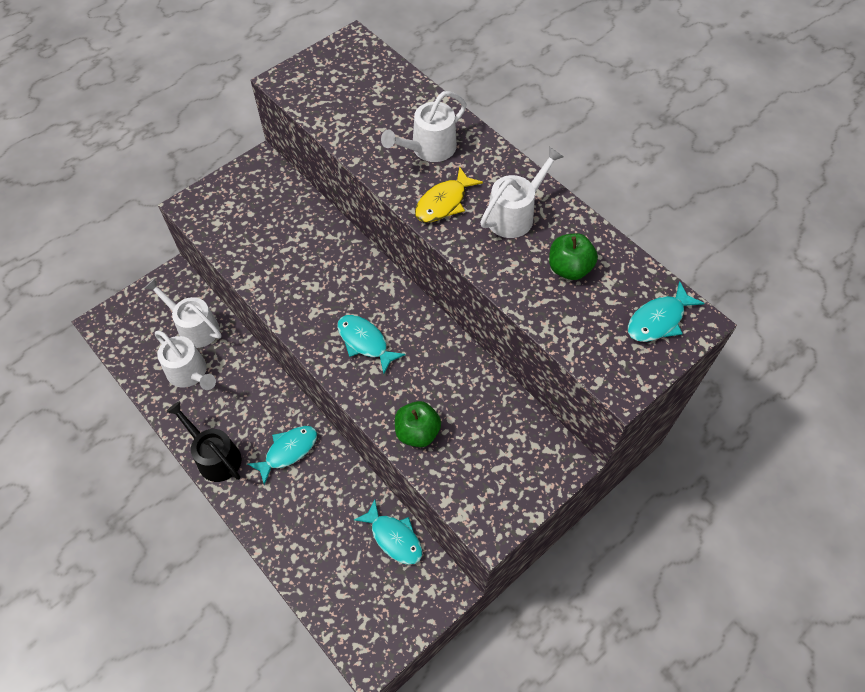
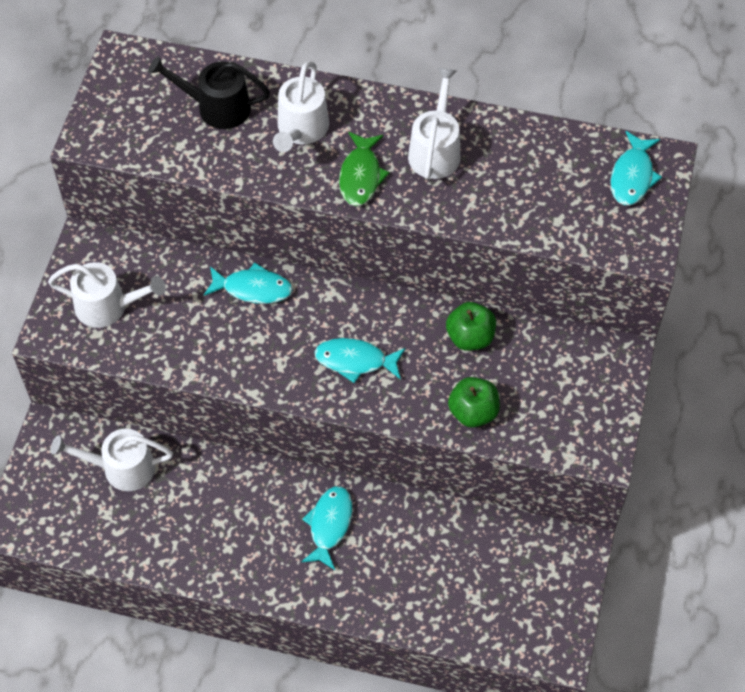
camera: 35 degrees left, 0 degrees up
(190, 373) = (159, 516): white watering can -> white watering can (108, 306)
(215, 457) = (260, 577): black watering can -> black watering can (217, 107)
(394, 537) = (496, 536): turquoise fish -> turquoise fish (253, 288)
(444, 202) = (361, 176): yellow fish -> green fish
(569, 268) = (523, 173): green apple -> green apple (470, 337)

